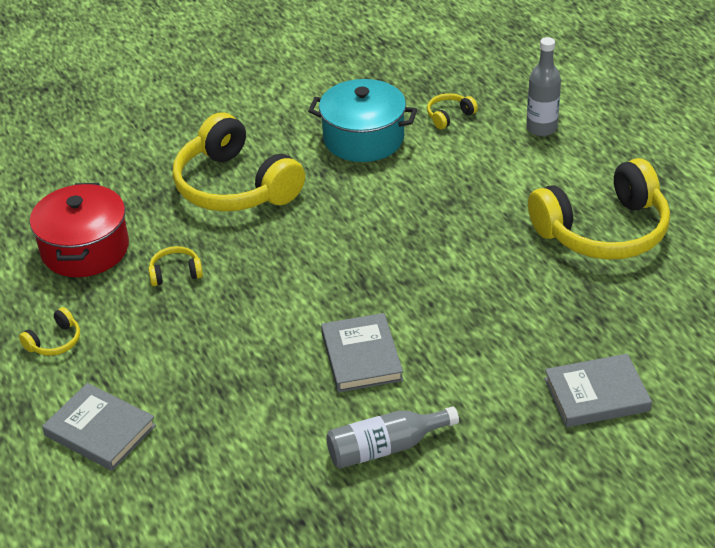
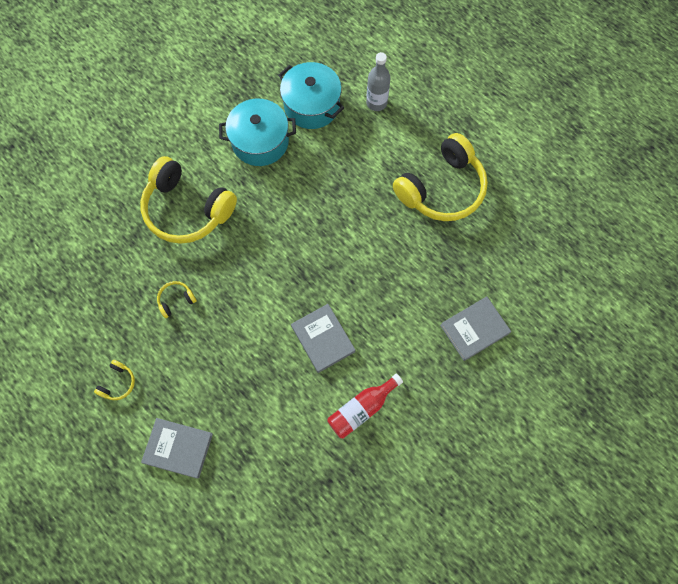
camera: 20 degrees left, 30 degrees up
(85, 249) = (105, 295): red pot -> none
(385, 447) = (361, 408): grey bottle -> red bottle
(449, 116) = (311, 105): yellow headphones -> turquoise pot

